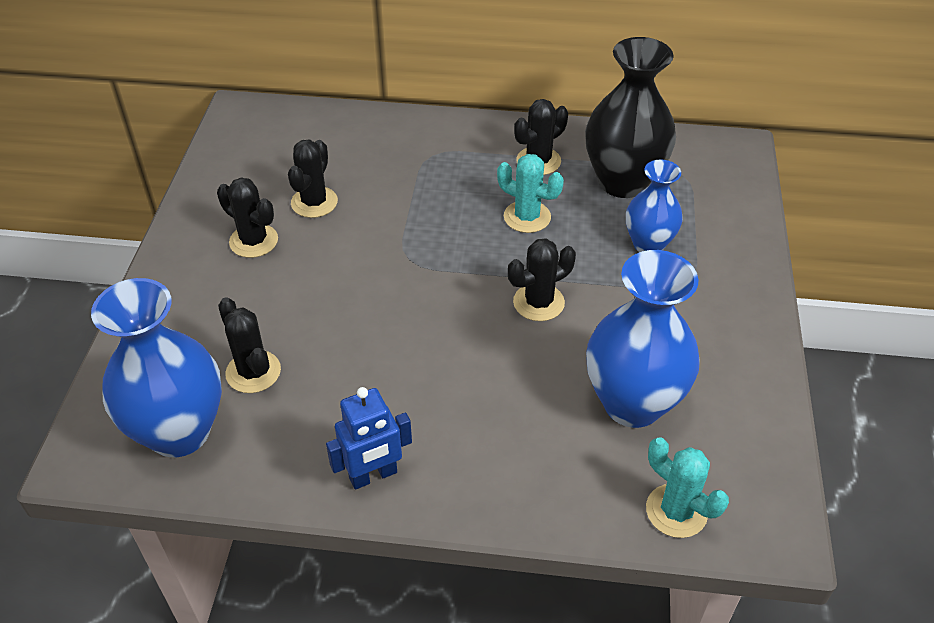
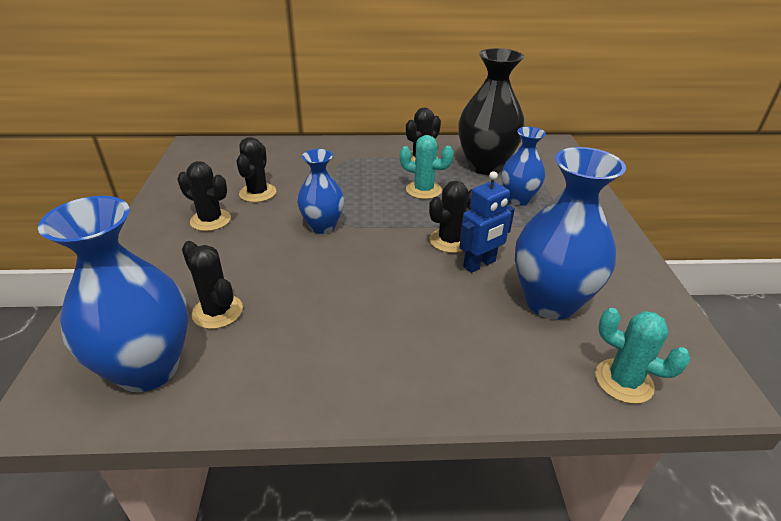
camera: 10 degrees left, 10 degrees down
(373, 475) = (342, 385): blue robot -> blue robot (479, 264)
(387, 264) = (322, 226): none -> blue vase

